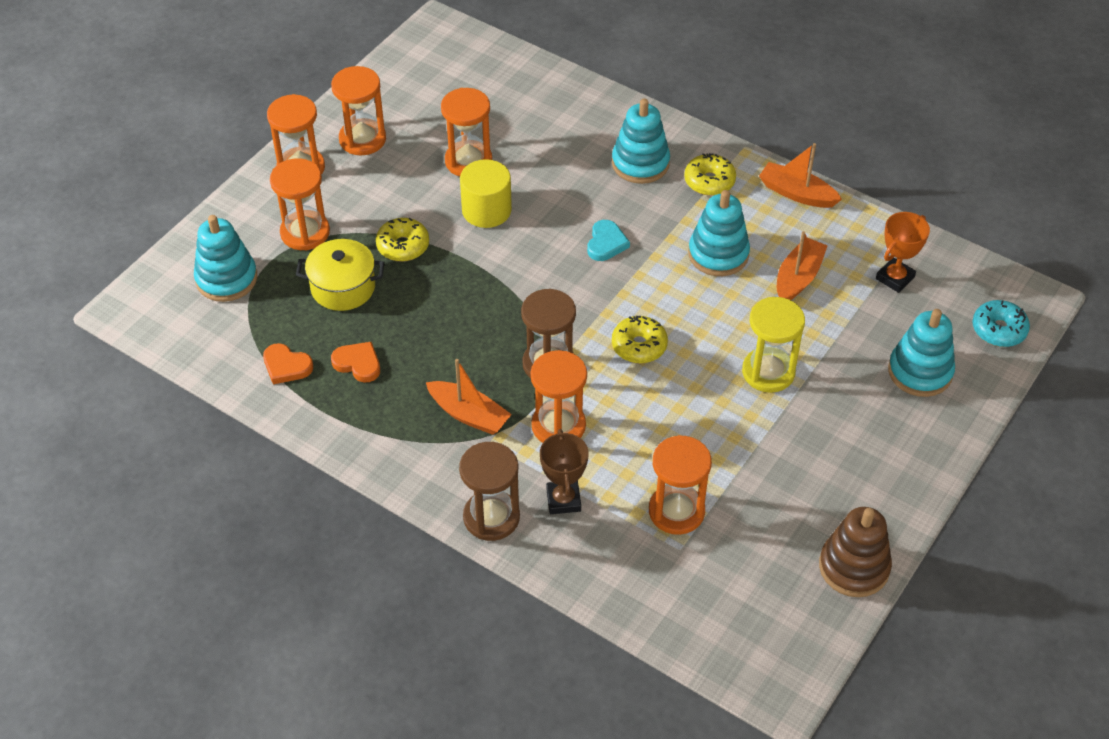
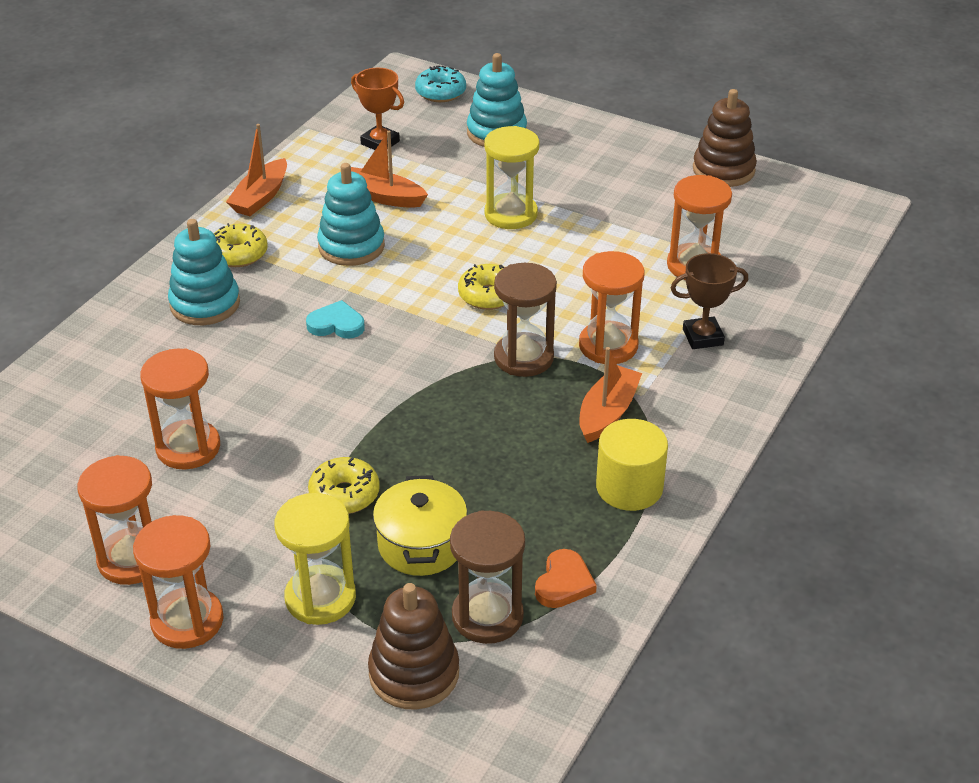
camera: 95 degrees left, 10 degrees down
(226, 279) = (414, 673): turquoise stacking toy -> brown stacking toy
(305, 232) = (320, 598): orange hourglass -> yellow hourglass
(358, 364) = (548, 514): orange heart -> none
(486, 210) = (280, 424): yellow cylinder -> yellow cylinder (629, 487)
(491, 517) = (740, 385): brown hourglass -> brown hourglass (487, 616)

